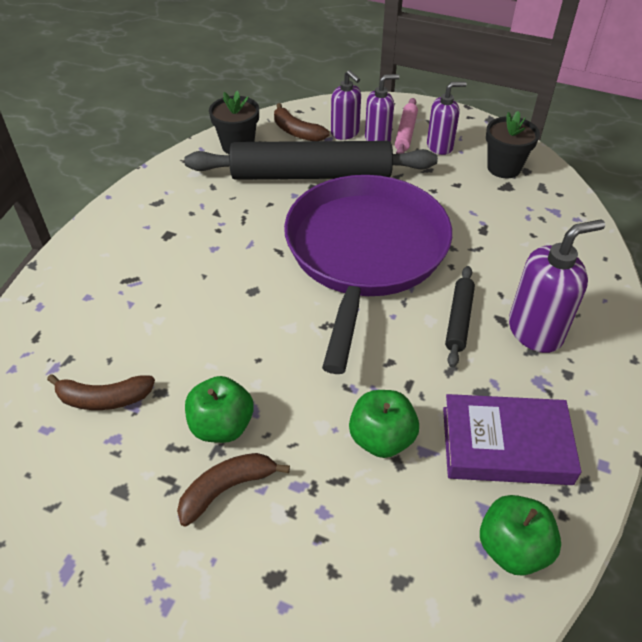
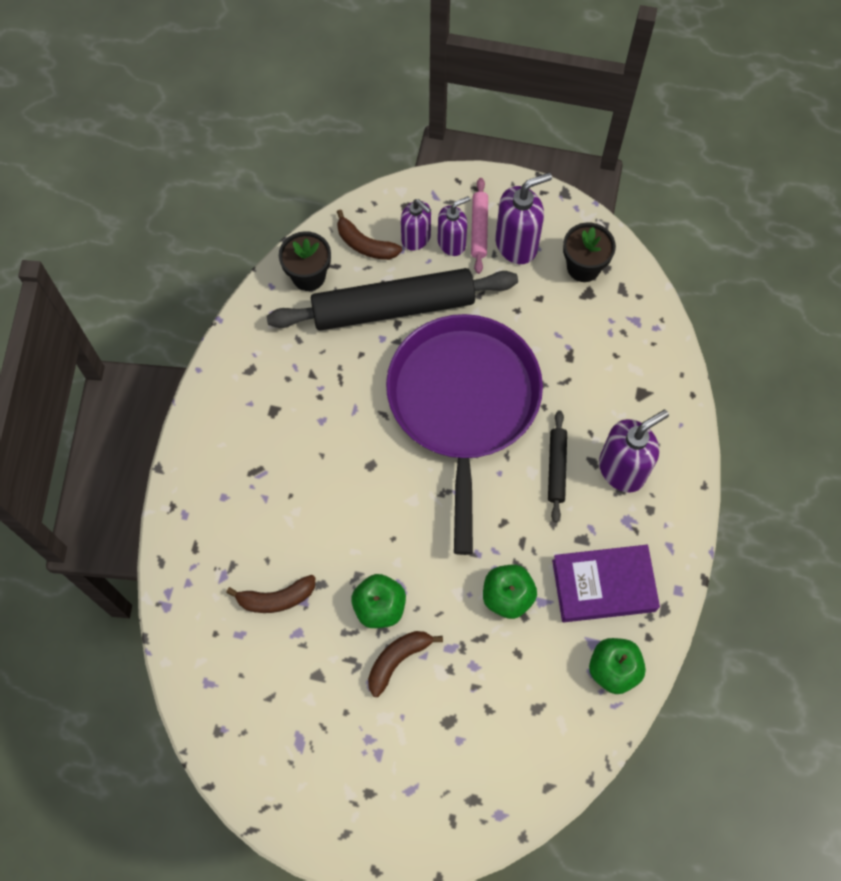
camera: 10 degrees left, 20 degrees up
(440, 146) = (517, 244): purple soap dispenser -> purple soap dispenser, size x1.51

